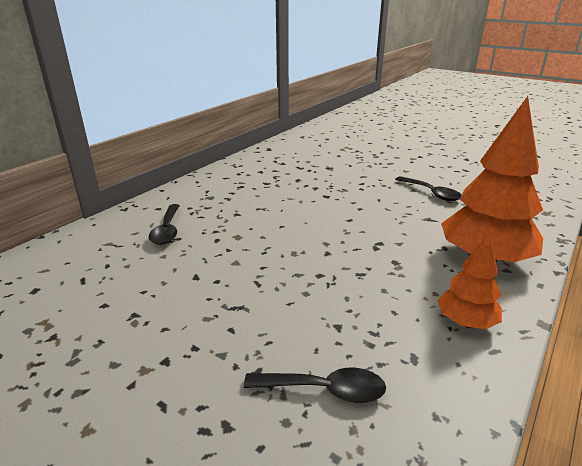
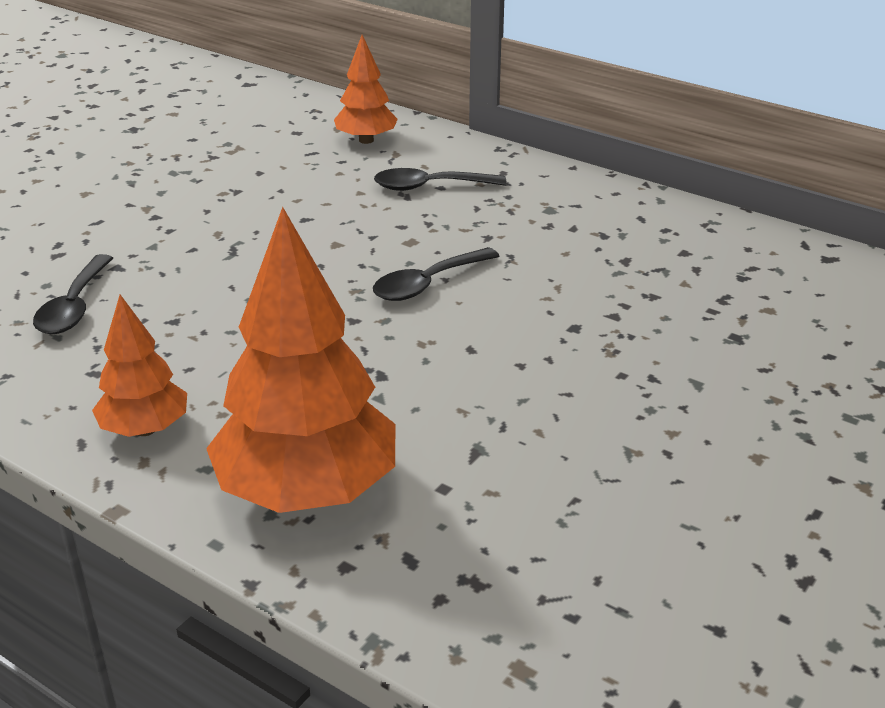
camera: 90 degrees right, 5 degrees up
(77, 255) = (366, 140): none -> orange tree
(431, 193) = (614, 477): black spoon -> black spoon (428, 284)

